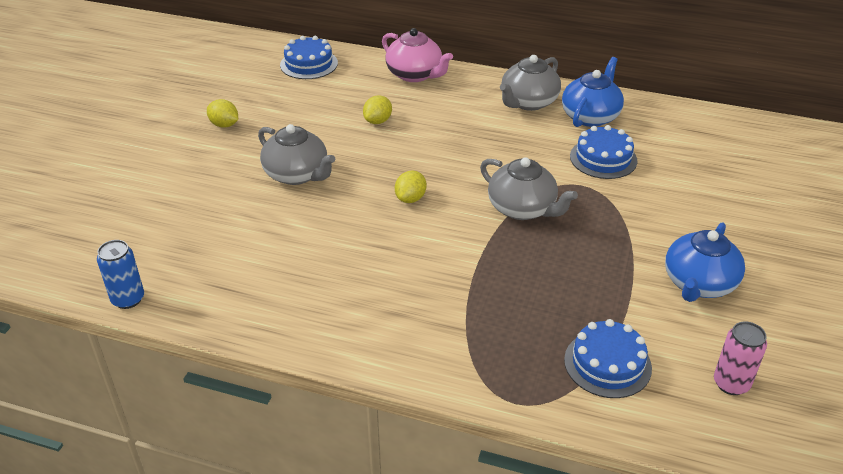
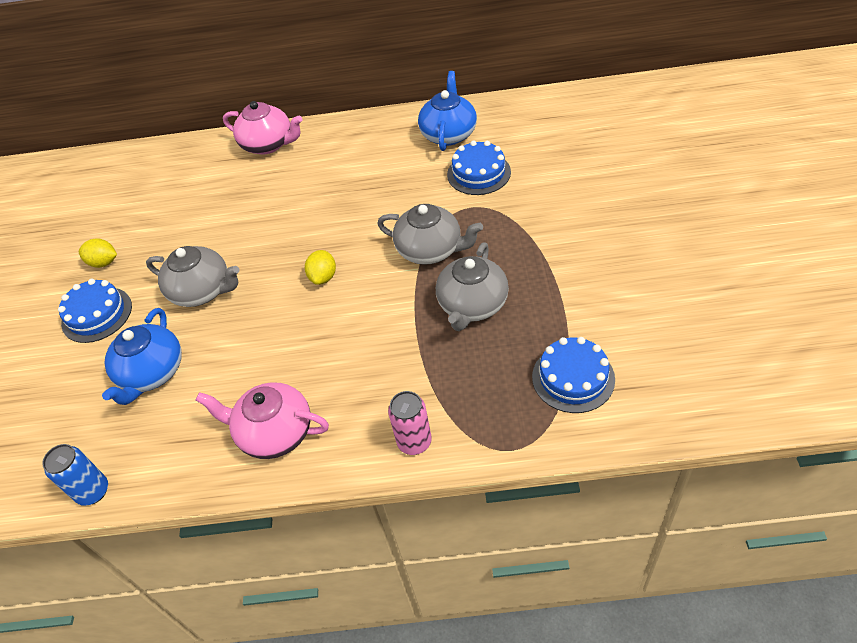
camera: 15 degrees left, 10 degrees up
(303, 309) = (274, 433): none -> pink teapot
(309, 64) = (159, 167): blue cake -> blue cake (97, 314)
(378, 121) = (255, 206): yellow lemon -> none
(528, 102) = (387, 138): grey teapot -> grey teapot (472, 305)
(698, 284) = (614, 269): blue teapot -> blue teapot (152, 373)
(731, 383) = (682, 355): pink can -> pink can (414, 442)

